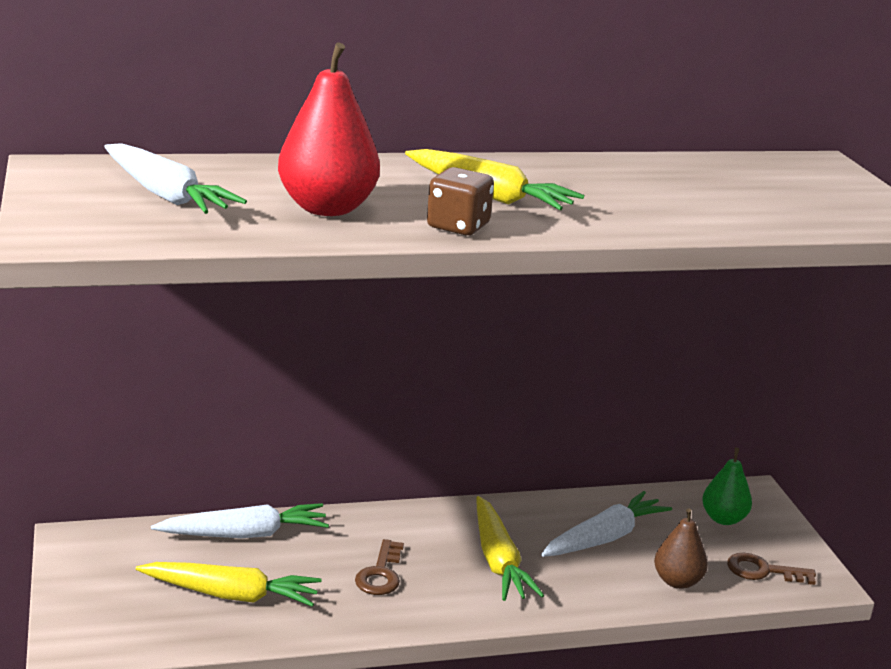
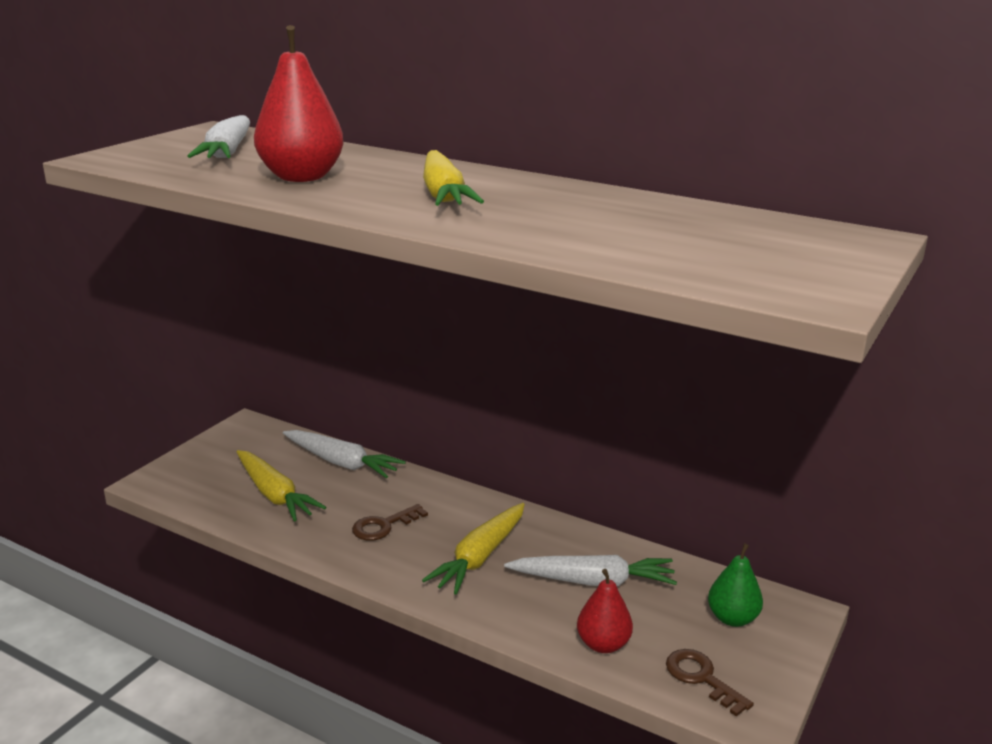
camera: 45 degrees right, 0 degrees up
(458, 226) = (357, 205): brown dice -> none
(677, 581) = (603, 644): brown pear -> red pear

